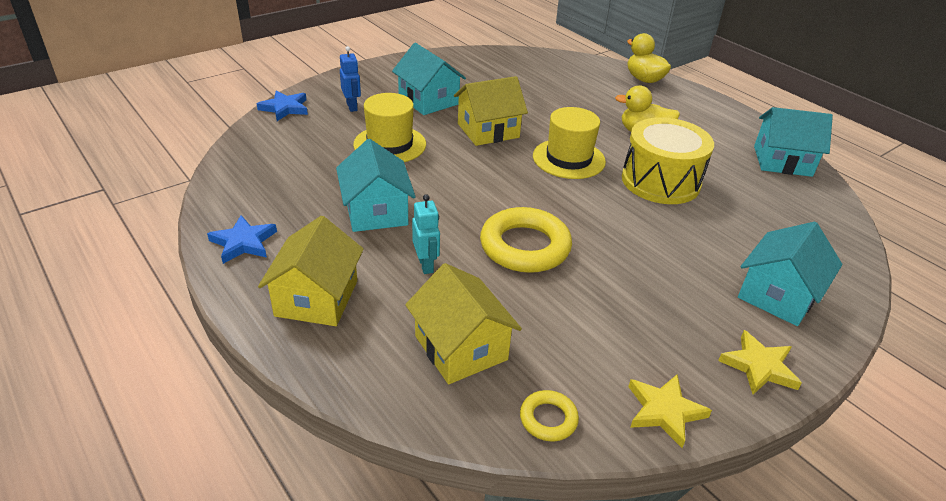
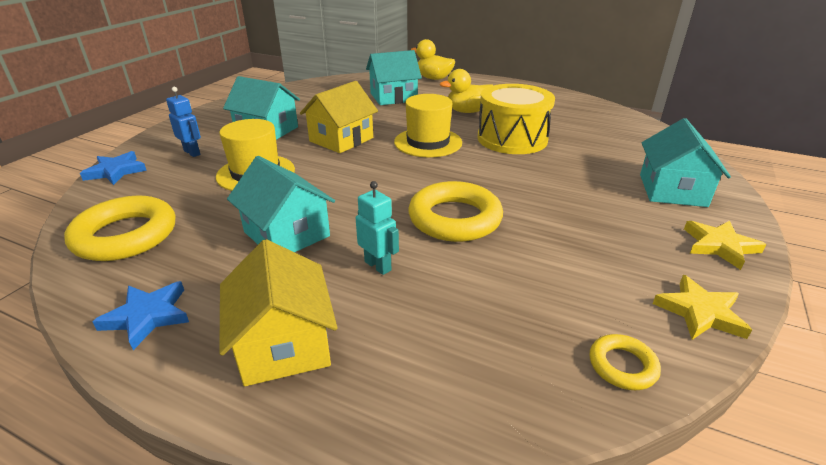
camera: 25 degrees left, 5 degrees down
(262, 171) = (125, 235): none -> yellow ring
(461, 348) = (480, 332): yellow house -> none
(782, 161) = (577, 105): turquoise house -> turquoise house (393, 97)

